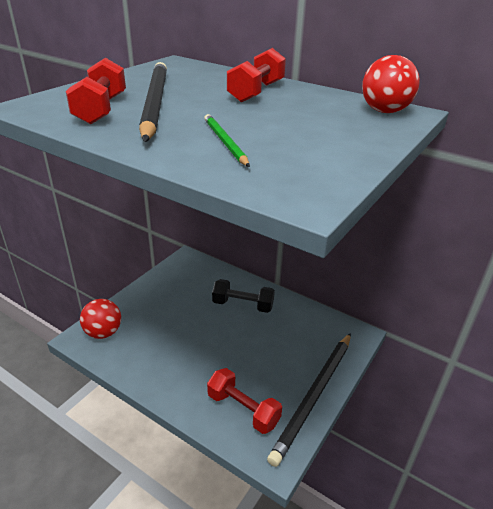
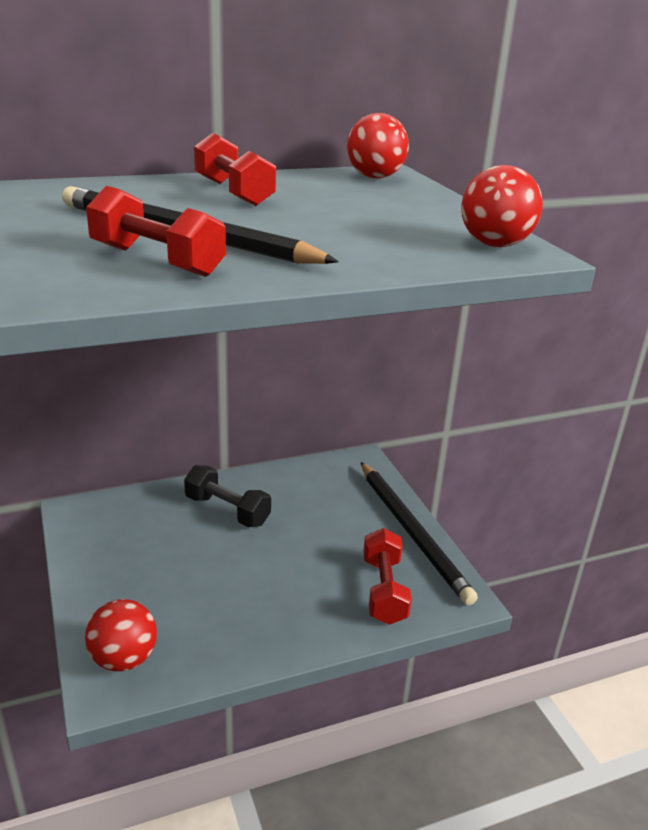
camera: 55 degrees left, 5 degrees down
(225, 142) = (364, 241): green pencil -> none
(243, 305) = (227, 510): black dumbbell -> black dumbbell turned 75 degrees clockwise
(243, 409) = (384, 590): red dumbbell -> red dumbbell turned 75 degrees counterclockwise
(301, 182) = (495, 244): none -> red ball

